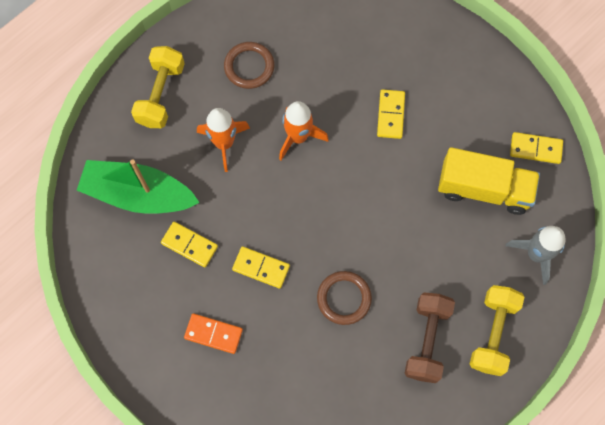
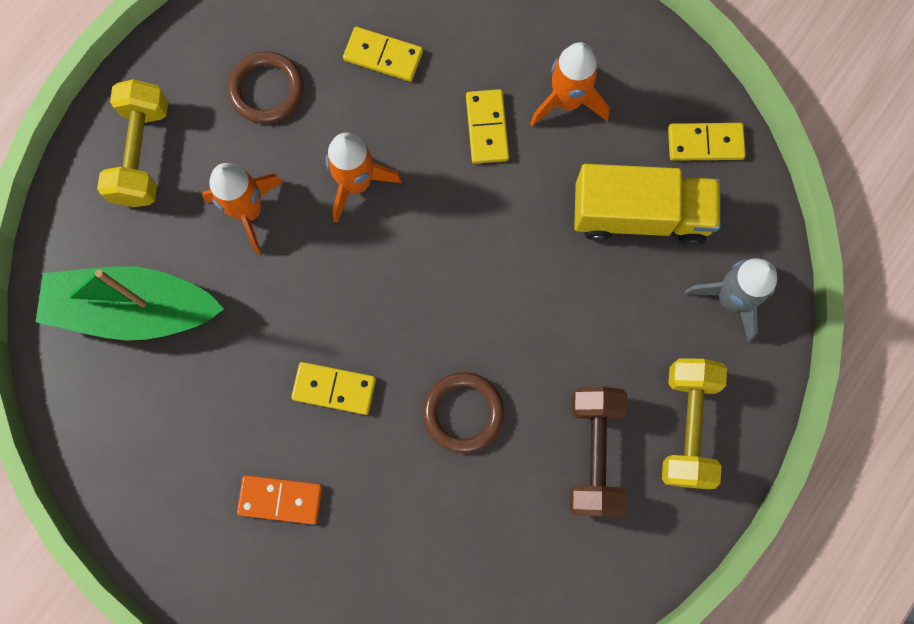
camera: 10 degrees left, 5 degrees up
(189, 245) = (223, 372): yellow domino -> yellow domino (383, 56)
(447, 106) = (567, 101): none -> orange rocket

